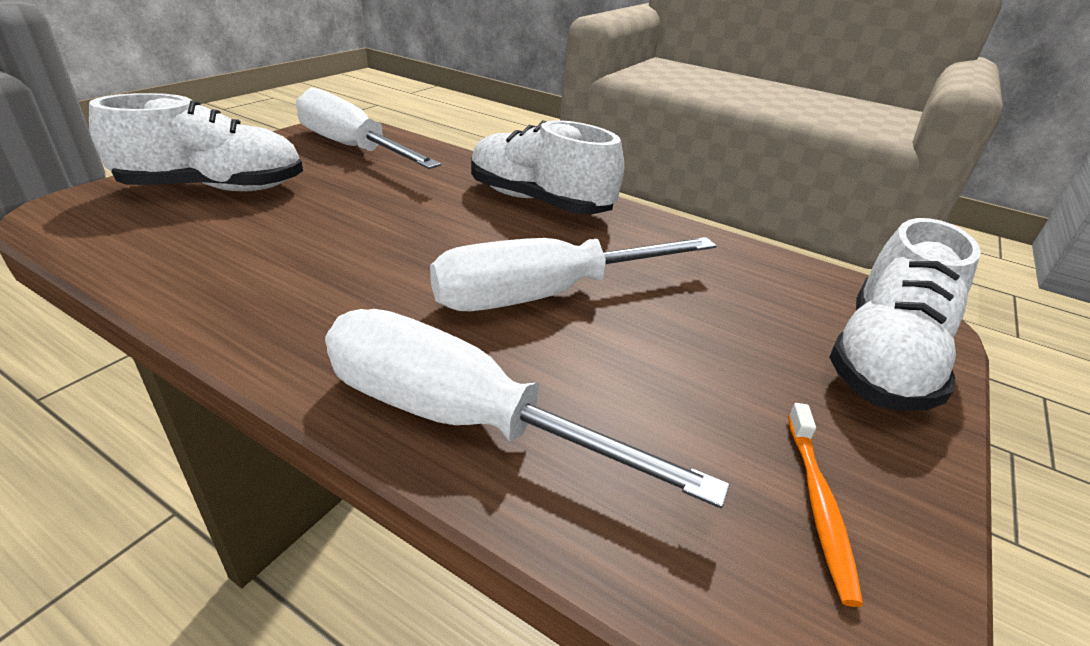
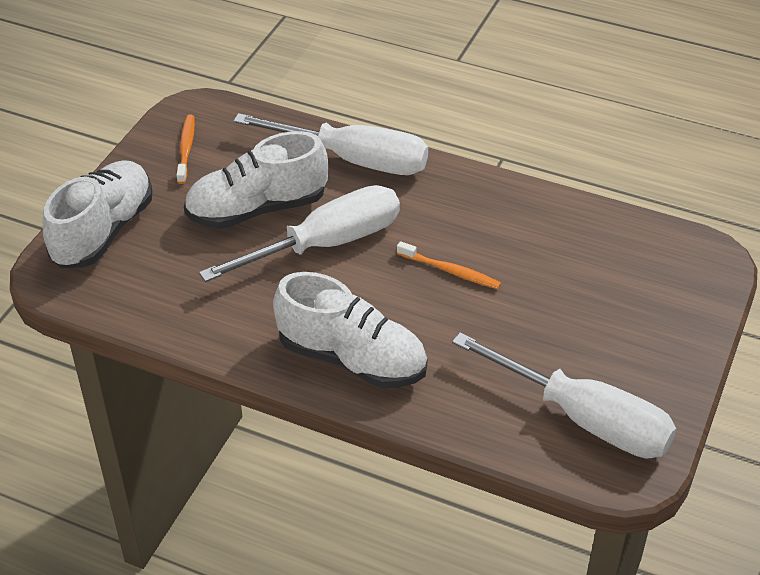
camera: 175 degrees right, 10 degrees up
(214, 188) = (642, 311): white shoe -> white shoe (257, 209)
(395, 246) = (450, 271): none -> orange toothbrush

